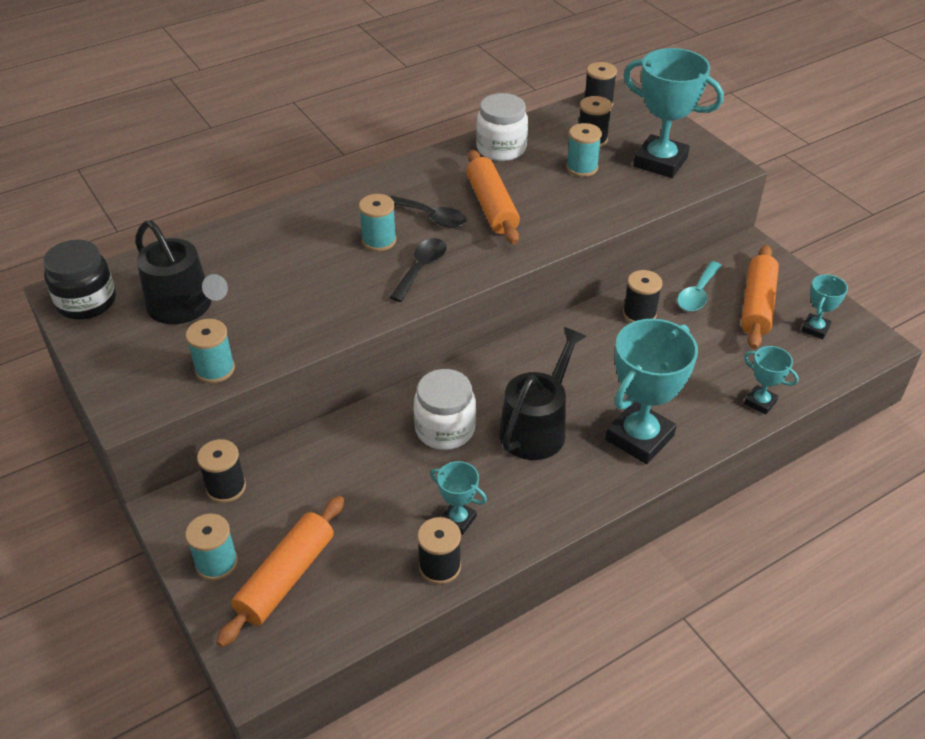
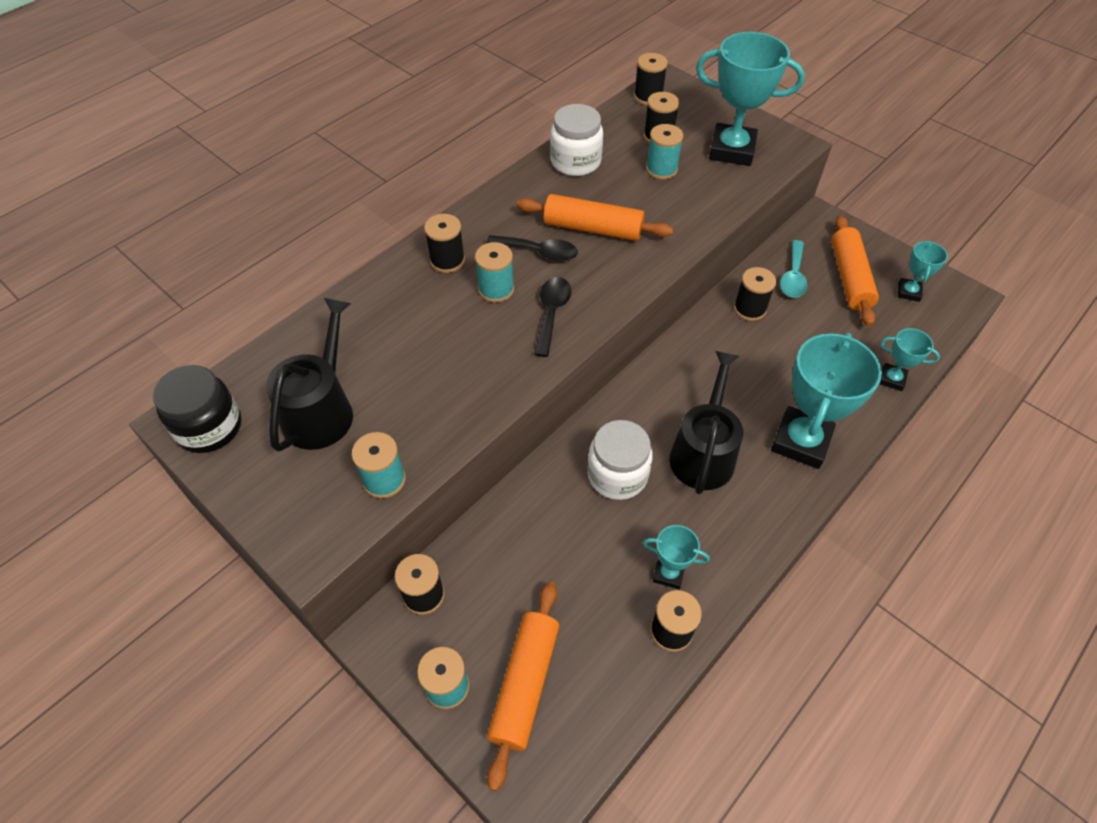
camera: 15 degrees left, 10 degrees up
(184, 307) = (321, 410): black watering can -> black watering can turned 105 degrees counterclockwise
(345, 210) = (447, 260): none -> black spool
(492, 206) = (593, 228): orange rolling pin -> orange rolling pin turned 45 degrees counterclockwise

